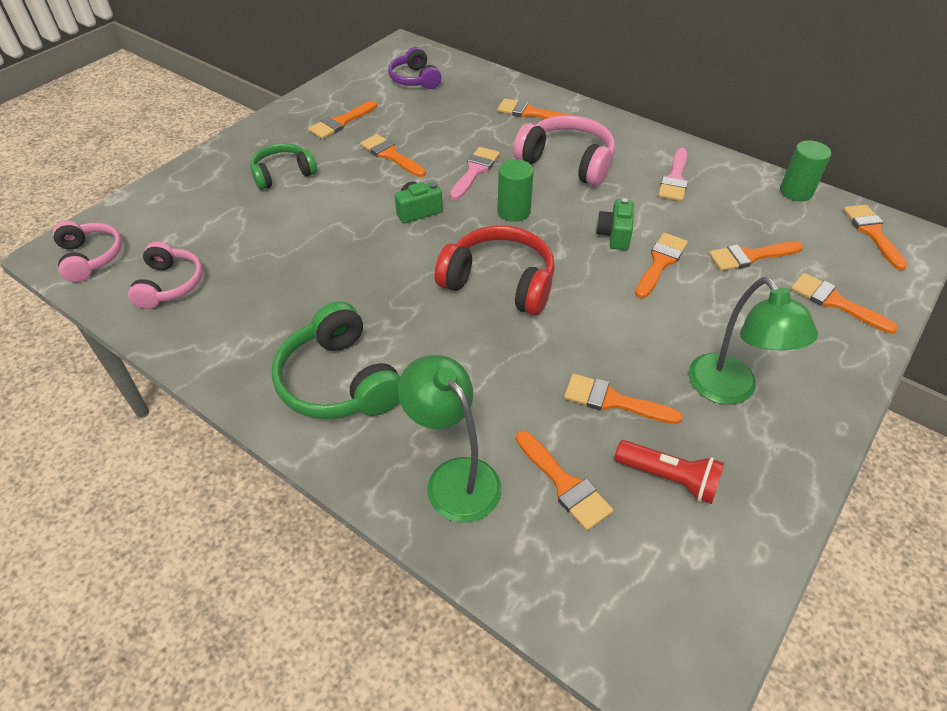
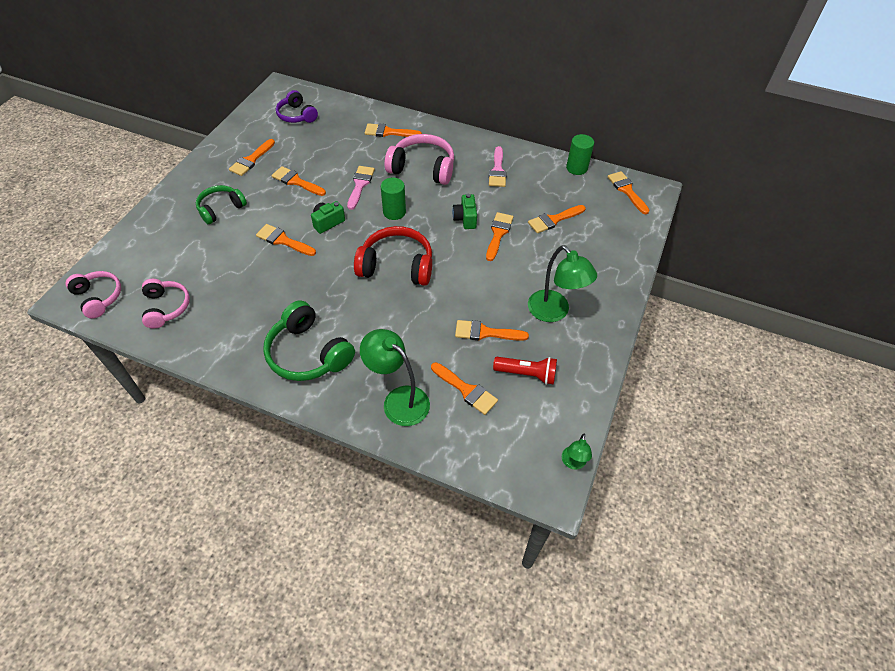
camera: 15 degrees left, 5 degrees up
(725, 649) = (573, 463): none -> green lamp
(835, 302) = (609, 243): orange brush -> orange brush (283, 240)

